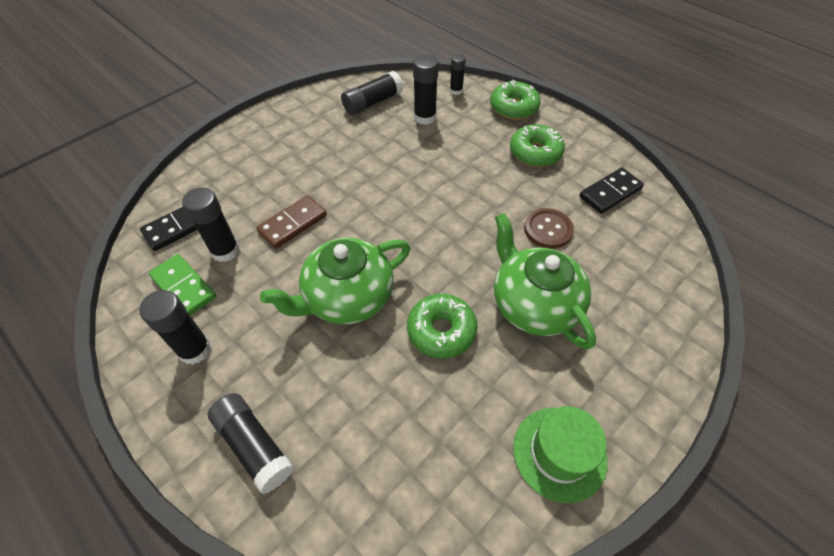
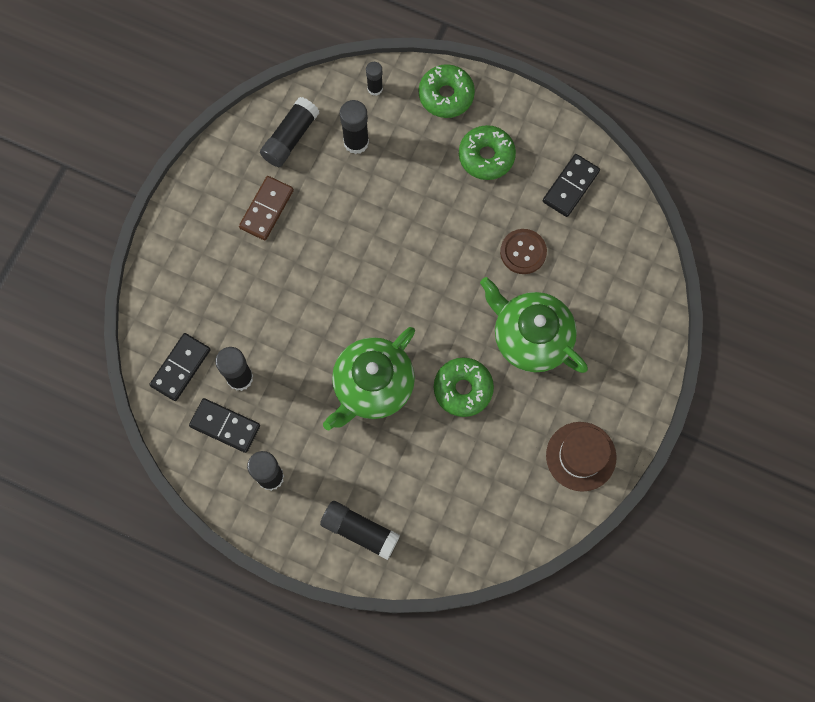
camera: 20 degrees left, 20 degrees up
(184, 287) = (225, 426): green domino -> black domino
(293, 224) = (286, 327): brown domino -> brown domino (266, 209)
(559, 453) = (581, 456): green hat -> brown hat

